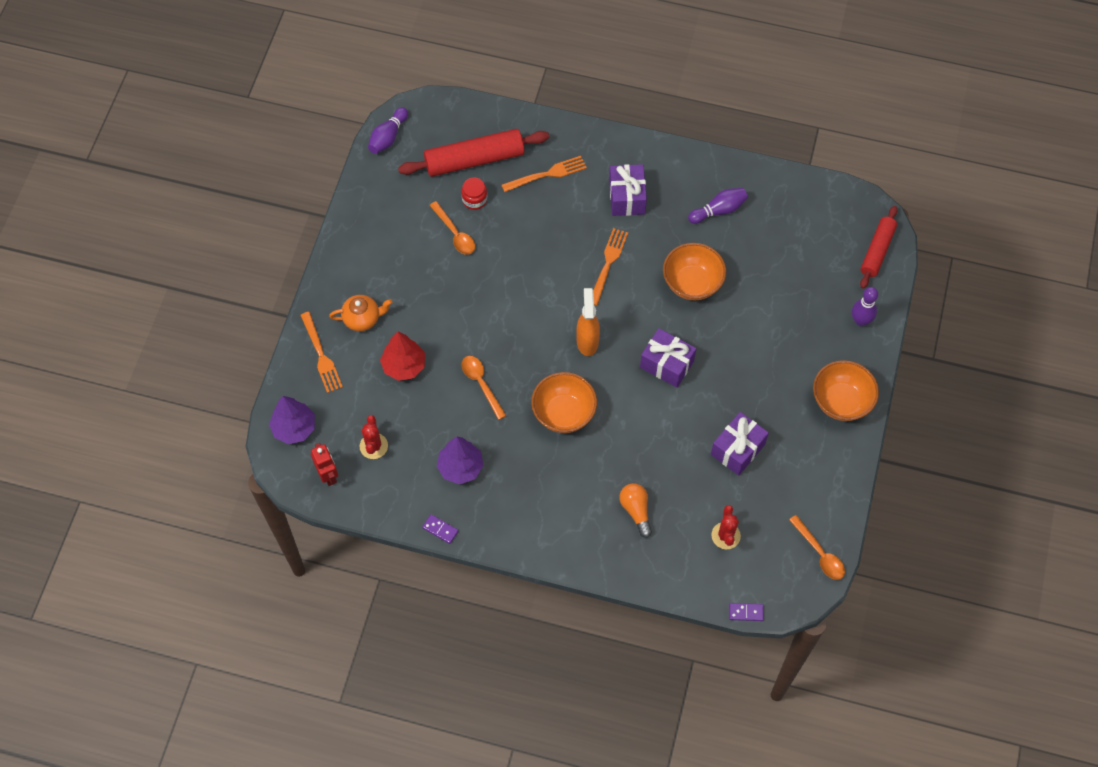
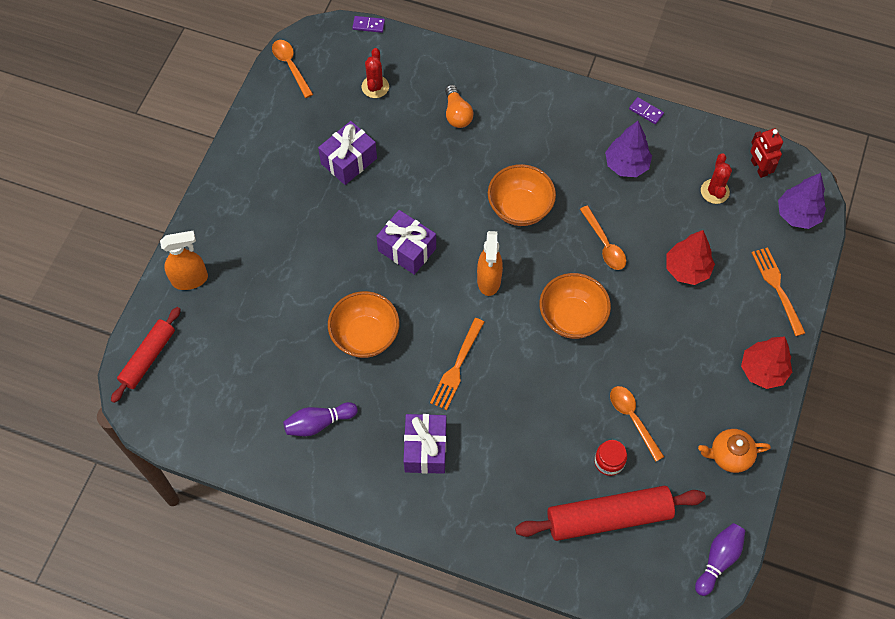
camera: 175 degrees left, 0 degrees up
(341, 281) = (762, 370): none -> red tree
(362, 318) = (735, 325): orange teapot -> orange teapot (729, 455)
(547, 174) = (519, 489): orange fork -> none
(841, 401) = (234, 198): orange bowl -> orange bowl (572, 317)
(860, 321) = (190, 279): purple bowling pin -> orange spray bottle

